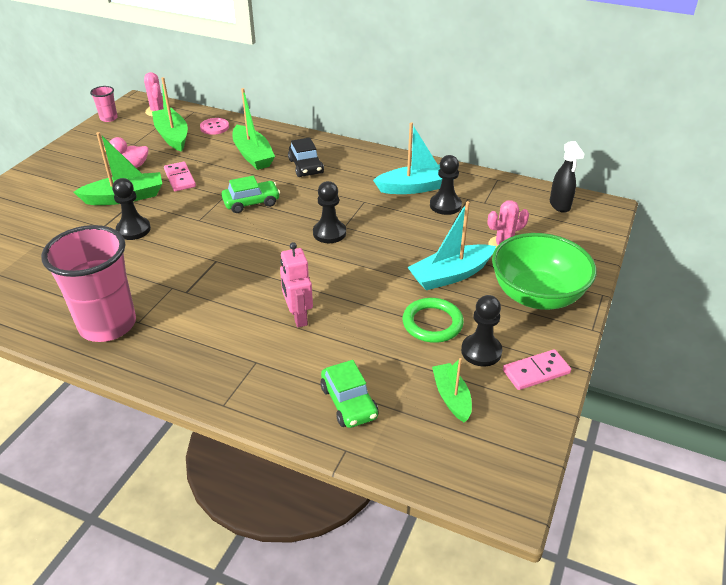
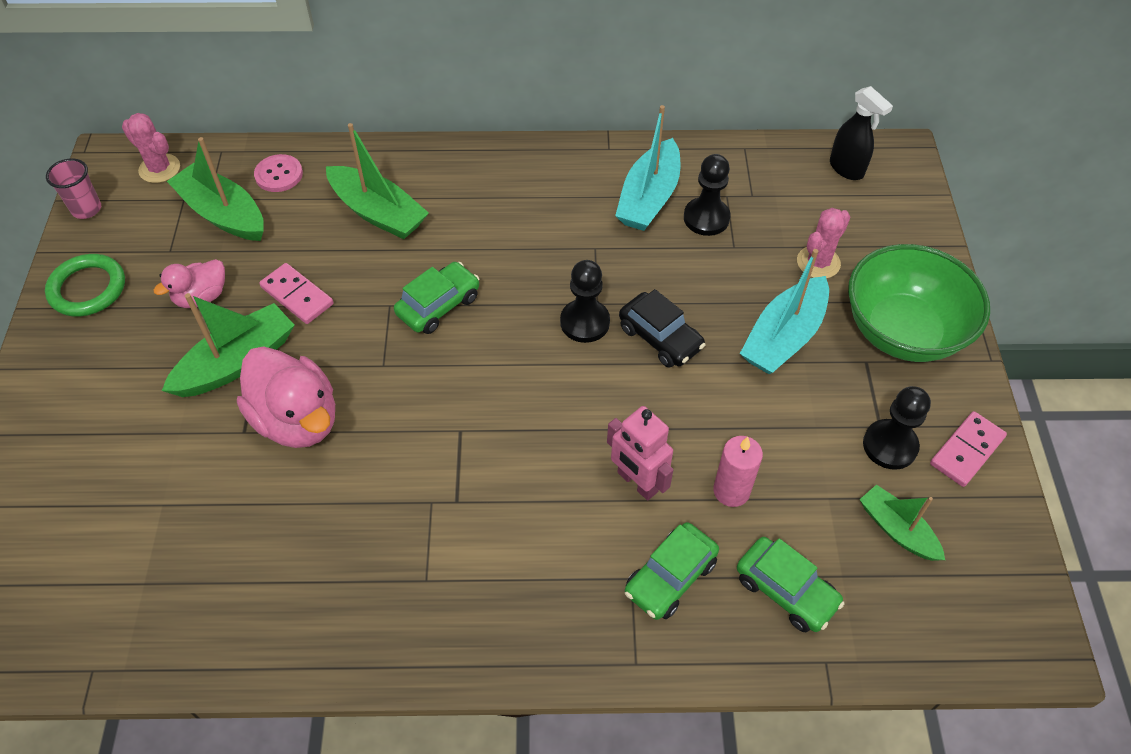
camera: 25 degrees left, 15 degrees up
(108, 325) = (386, 604): pink cup -> none
(133, 230) = (297, 419): black pawn -> pink duck
(280, 369) = (670, 577): none -> green car
(306, 166) = (472, 209): black car -> black car (660, 338)
(354, 340) = (731, 491): none -> pink candle
(416, 187) = (649, 198): turquoise boat -> turquoise boat turned 150 degrees clockwise
(432, 323) = (808, 425): green ring -> green ring (87, 289)

